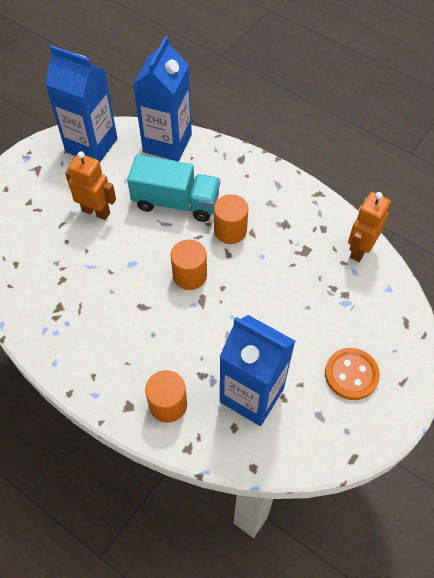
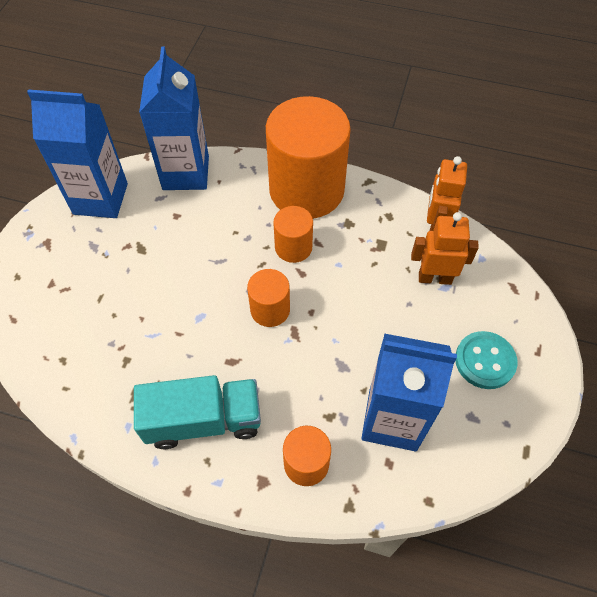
camera: 20 degrees left, 0 degrees up
(96, 211) = (135, 271): orange robot -> orange robot (434, 278)
(176, 202) = (221, 234): turquoise truck -> turquoise truck (203, 420)
(261, 186) = (306, 190): none -> orange cylinder
(351, 374) = (485, 361): orange button -> turquoise button

